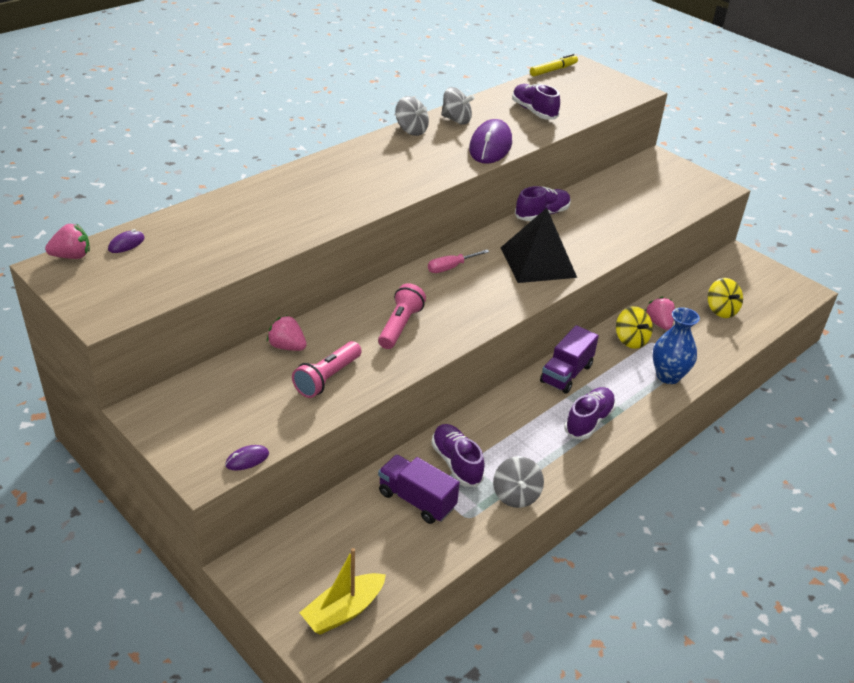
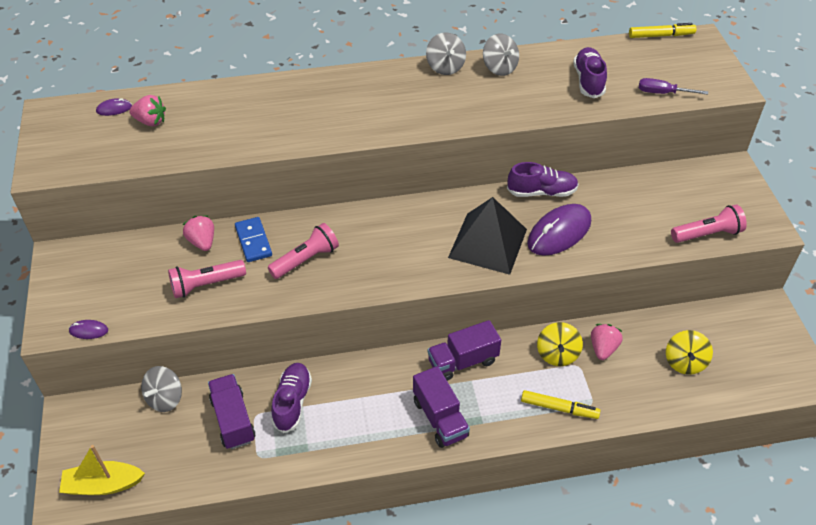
camera: 35 degrees right, 10 degrees up
(72, 256) = (69, 106): pink strawberry -> pink strawberry (150, 121)
(337, 329) = (253, 241): none -> blue domino
(451, 267) = (402, 218): pink screwdriver -> none
(490, 146) = (503, 108): purple mouse -> purple mouse (559, 232)
(516, 495) = (313, 456): grey spinning top -> grey spinning top (165, 398)
(589, 421) = (440, 418): purple shoe -> purple truck
(595, 105) = (663, 93): none -> purple screwdriver
(668, 376) = (559, 408): blue vase -> yellow marker
(685, 204) = (707, 234): none -> pink flashlight

